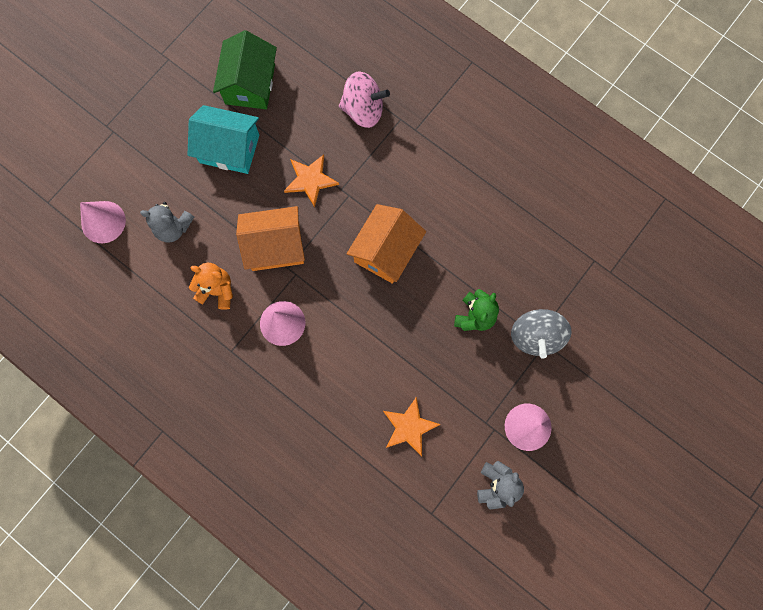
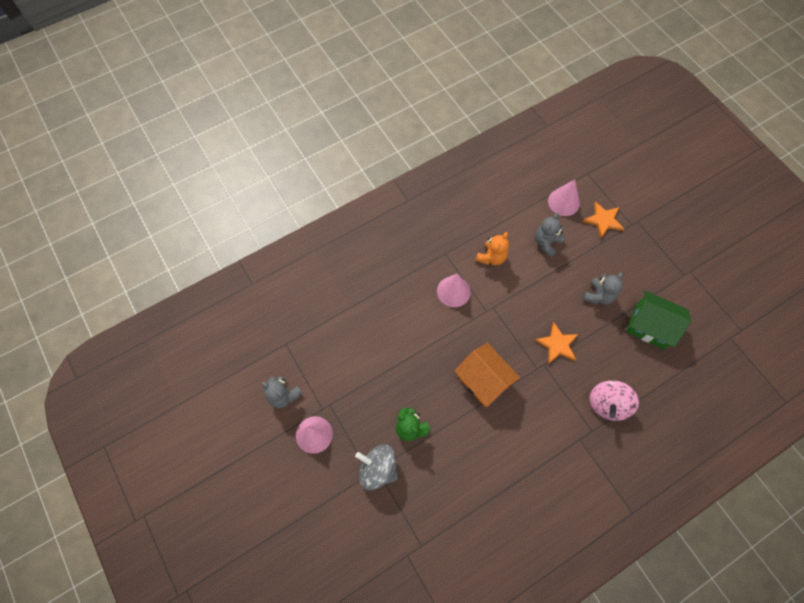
camera: 110 degrees right, 10 degrees down
(229, 149) = (598, 296): turquoise house -> grey teddy bear
(275, 246) = (512, 304): orange house -> none
(409, 427) = (348, 350): orange star -> orange star (603, 220)

